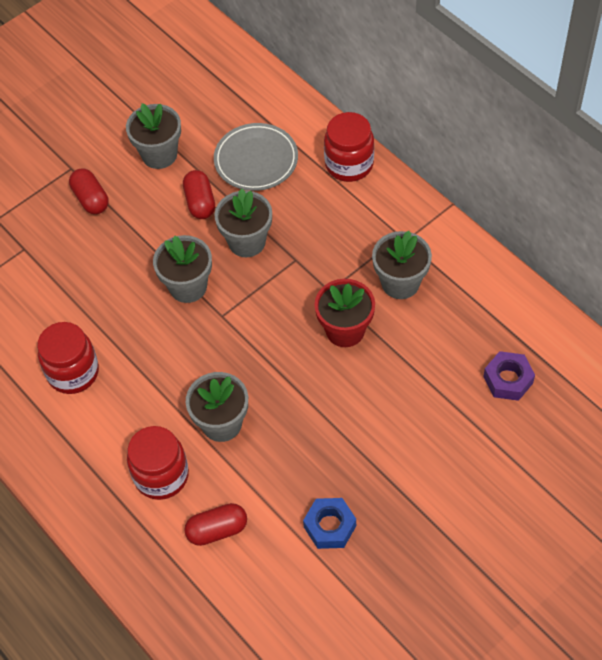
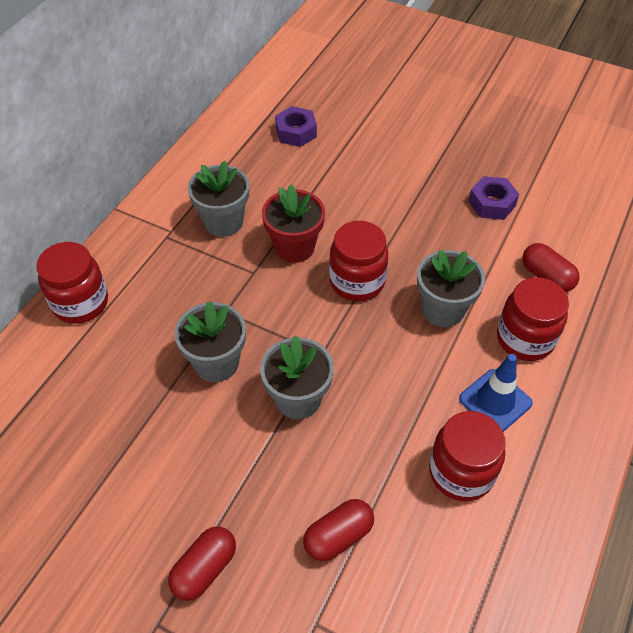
camera: 115 degrees left, 5 degrees down
(116, 423) = (495, 401): none -> blue traffic cone
(159, 154) = (106, 510): grey flower pot -> none
(200, 202) = (173, 431): red capsule -> red capsule (338, 536)
(256, 160) = (93, 394): grey plate -> none
(283, 367) = (357, 281): none -> red jar
(330, 526) = (491, 203): blue nut -> purple nut

